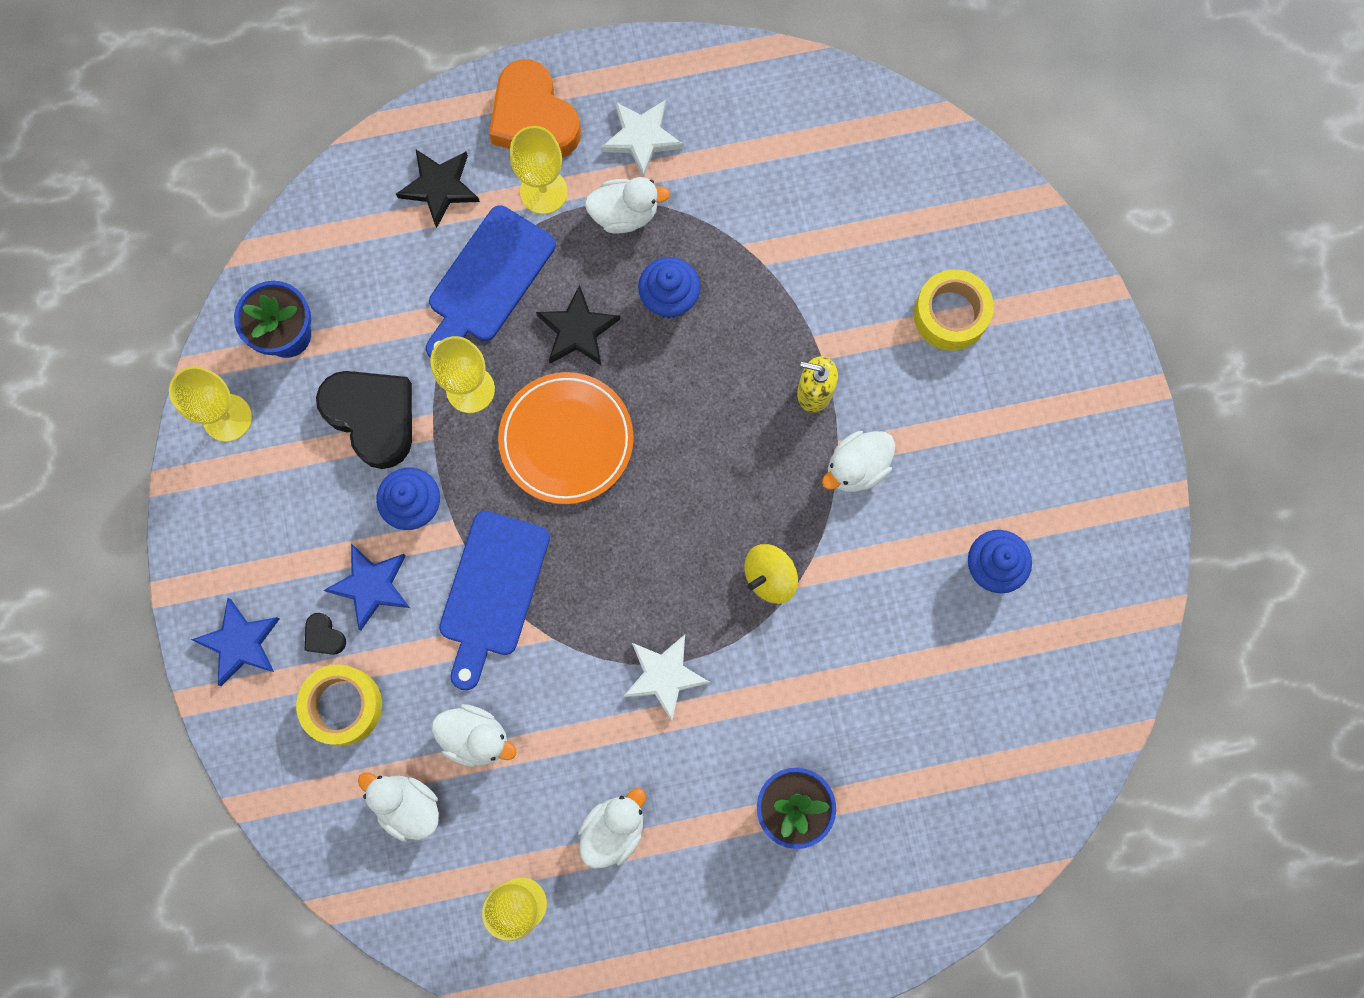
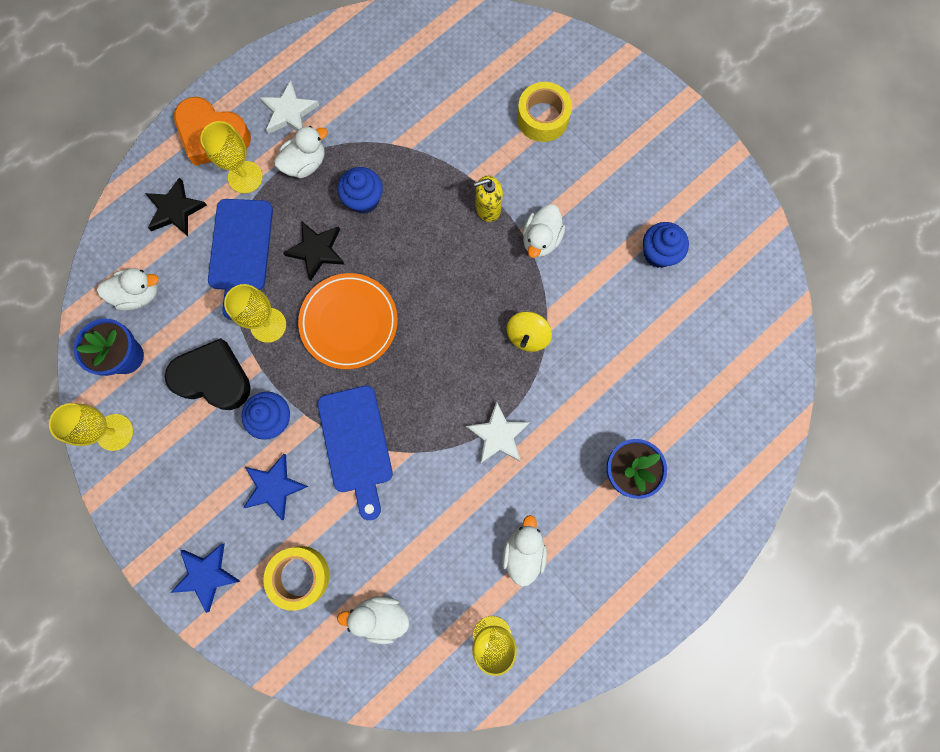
camera: 30 degrees left, 0 degrees up
(324, 636) = (261, 537): black heart -> none
(476, 737) = (400, 545): white duck -> white duck (139, 294)

